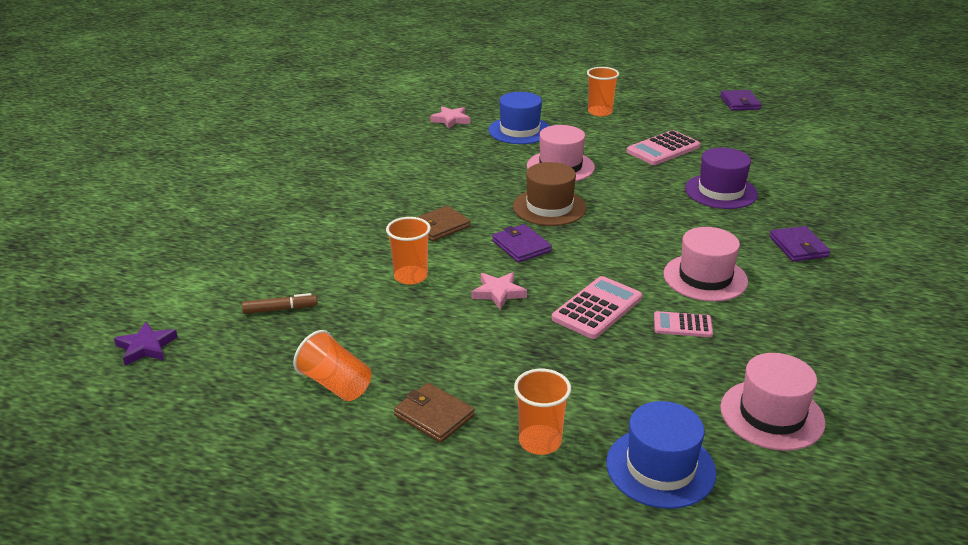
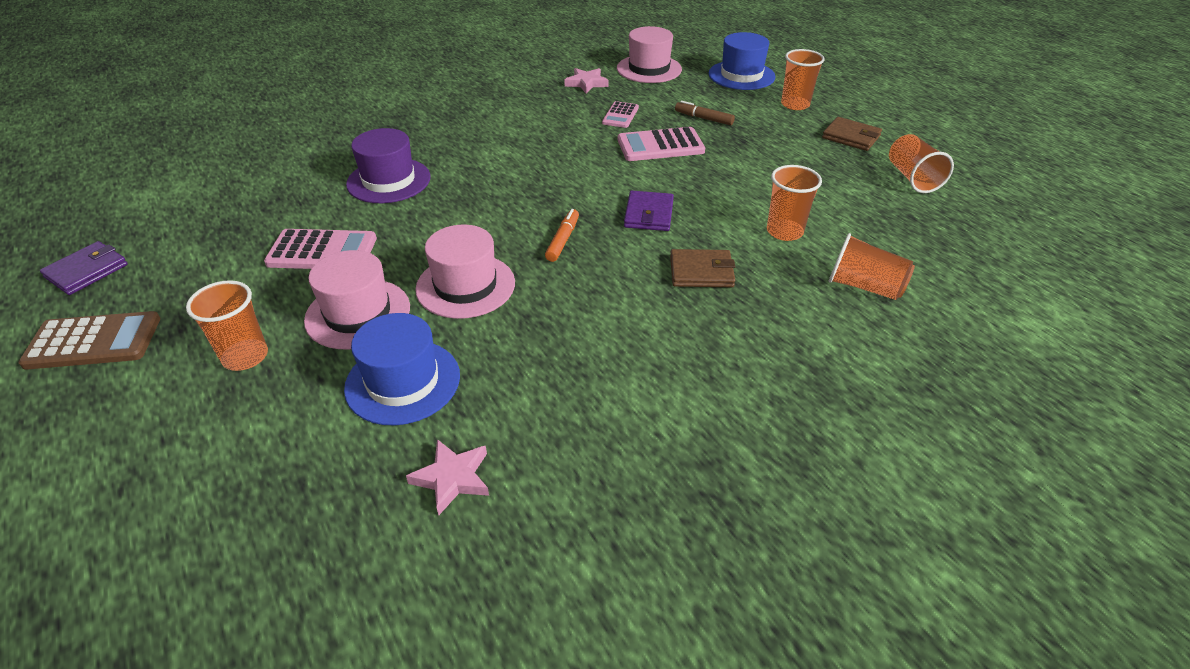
camera: 140 degrees left, 10 degrees up
(146, 347) = (1089, 272): purple star -> none
(280, 309) = (937, 254): brown marker -> brown marker (704, 118)
(324, 262) = (864, 286): none -> orange cup
(434, 415) = (851, 137): brown wallet -> brown wallet turned 45 degrees counterclockwise
(498, 293) = (721, 186): pink star -> pink star (586, 83)
(549, 207) = (563, 240): brown hat -> orange marker
(668, 93) = (93, 341): none -> brown calculator
(682, 325) = (620, 115): pink calculator -> pink calculator turned 60 degrees clockwise
(705, 278) = (550, 131): pink hat -> pink hat (358, 313)
(798, 247) = (443, 120): purple wallet -> none

